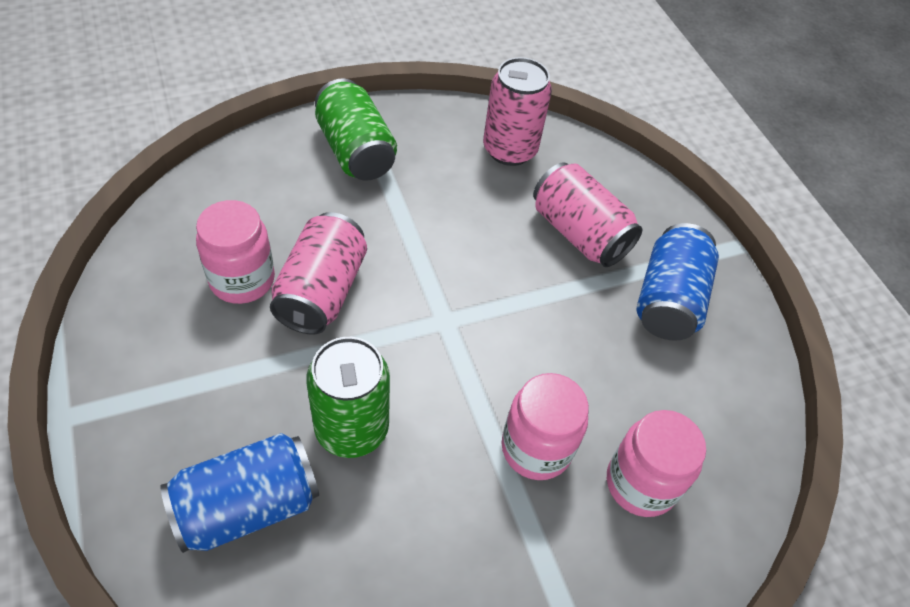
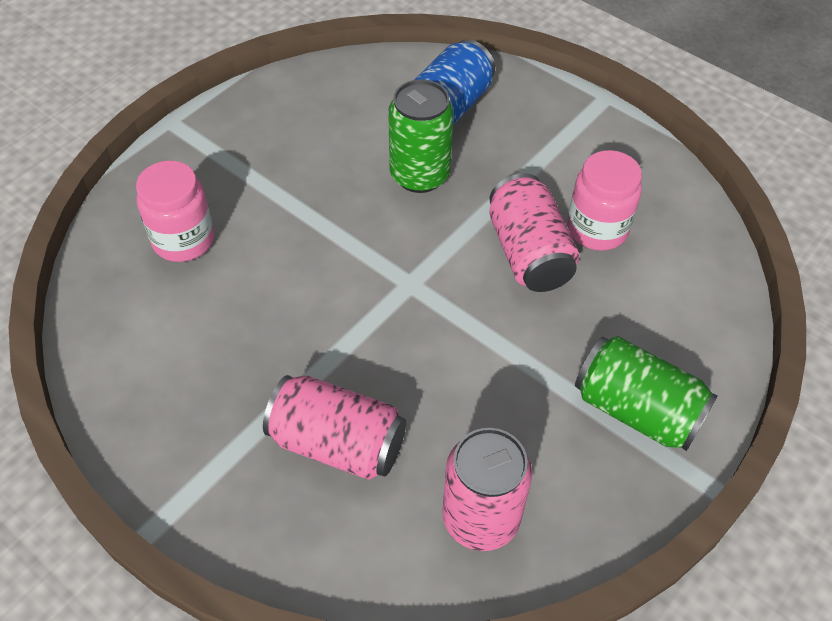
camera: 155 degrees right, 0 degrees up
(536, 448) = (276, 225): pink jar -> none
(668, 300) = (209, 414): blue can -> none

